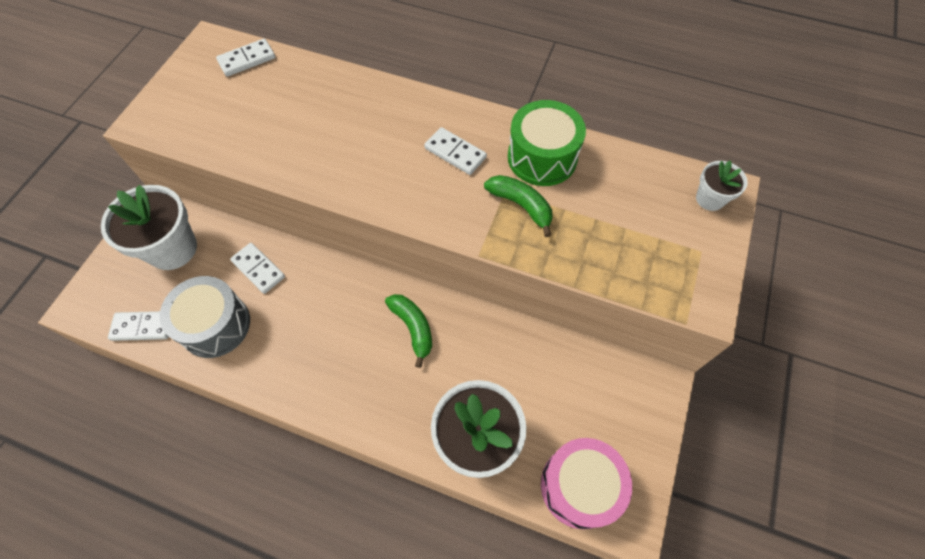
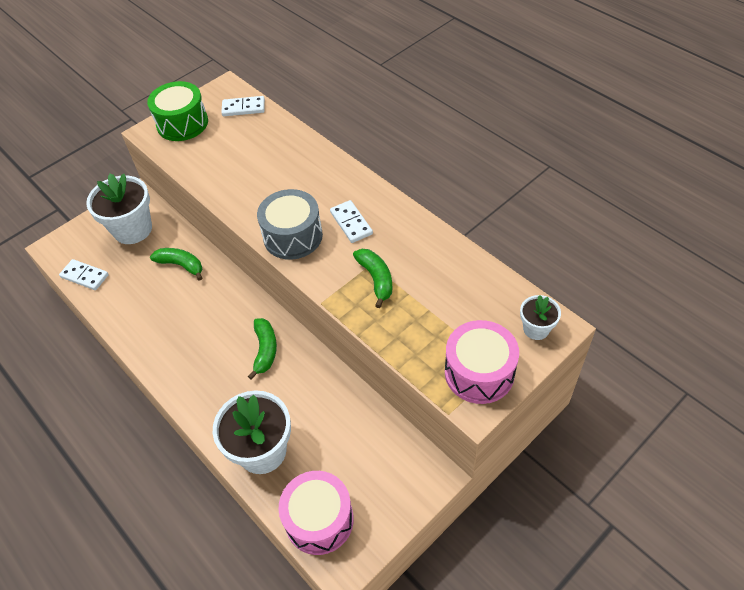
camera: 30 degrees right, 10 degrees down
(215, 325) = (131, 293): grey drum -> grey drum (293, 236)
(258, 269) = (181, 265): white domino -> green banana
(542, 157) = (416, 249): green drum -> green drum (182, 123)
(687, 266) = (479, 372): none -> pink drum

